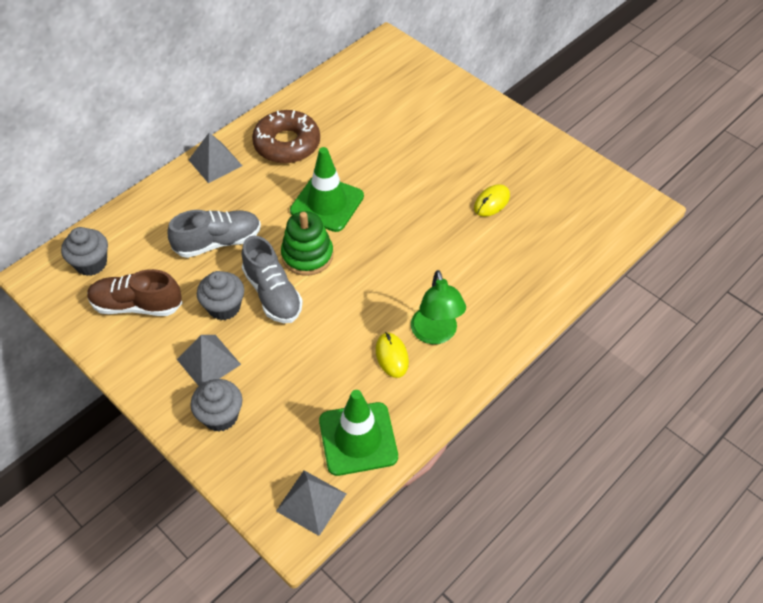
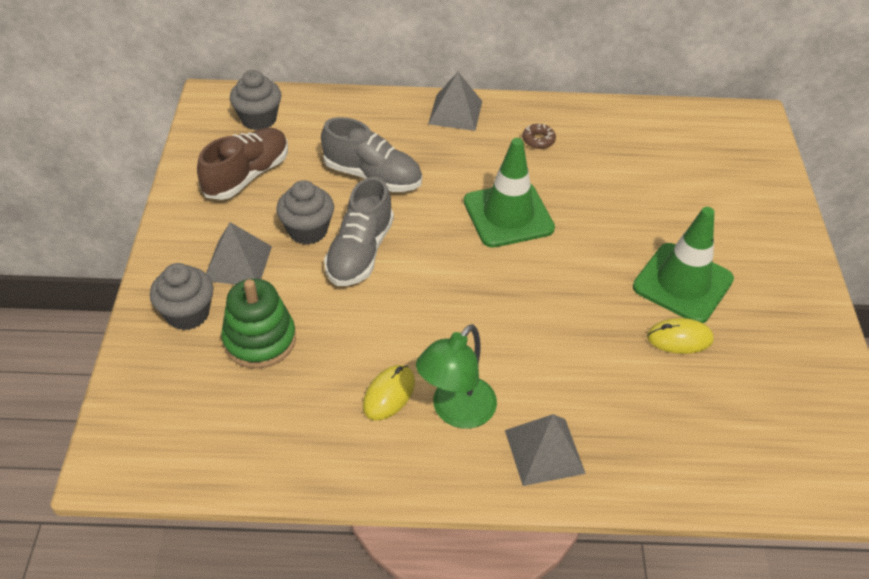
camera: 45 degrees right, 5 degrees down
(137, 305) = (247, 175): brown shoe -> brown shoe turned 75 degrees clockwise
(287, 144) = (538, 140): brown donut -> brown donut, size x0.40
(307, 255) = (432, 245): green stacking toy -> green stacking toy (260, 340)
(311, 502) = (154, 452): grey pyramid -> grey pyramid (544, 451)
(358, 439) = (262, 438): green traffic cone -> green traffic cone (682, 283)

